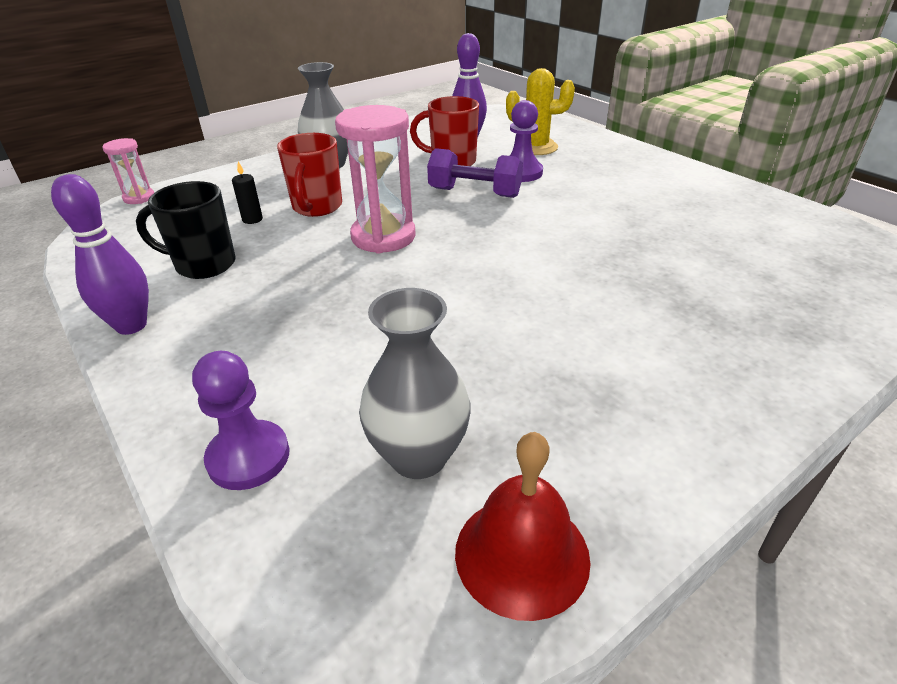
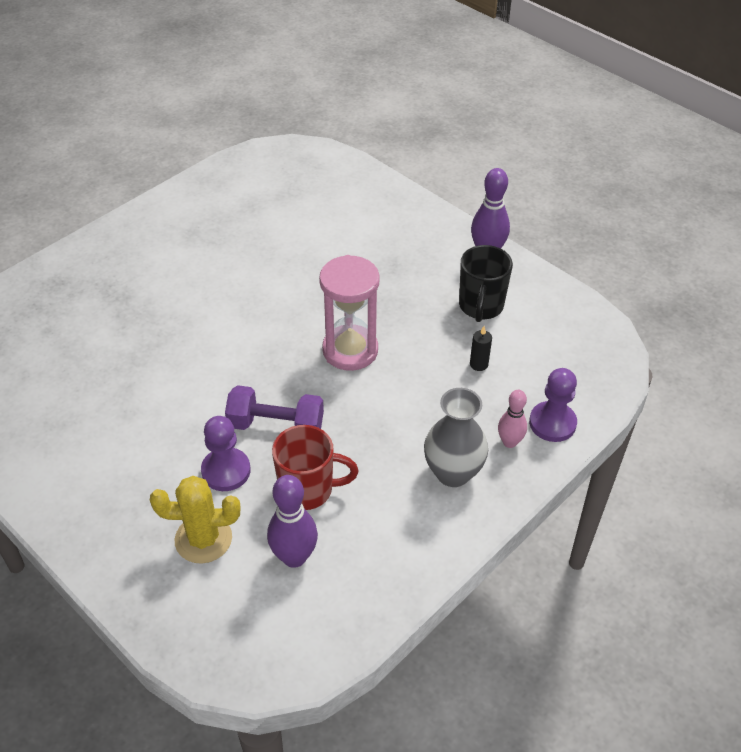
camera: 170 degrees right, 10 degrees up
(139, 198) = (616, 388): pink hourglass -> none
(203, 265) = (480, 307): black mug -> black mug turned 105 degrees clockwise
(248, 457) = (367, 193): purple pawn -> purple pawn (552, 423)
(270, 175) = (509, 442): none -> pink bowling pin
(317, 207) = (428, 387): red mug -> none
(418, 456) = (287, 199): grey vase -> none
(522, 554) = (239, 171): red bell -> none

